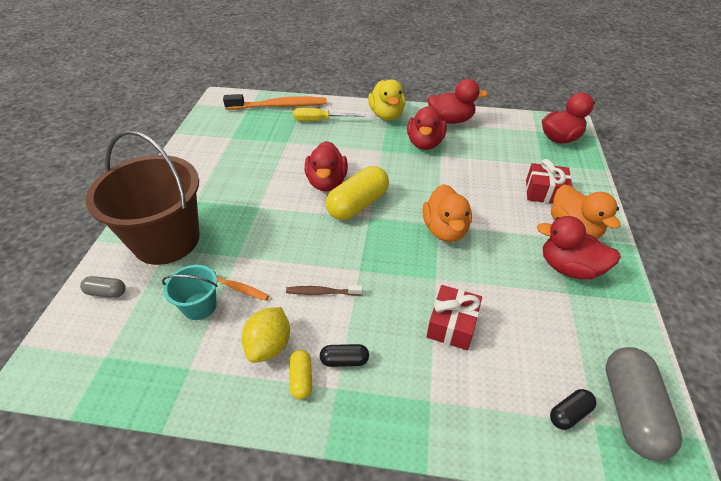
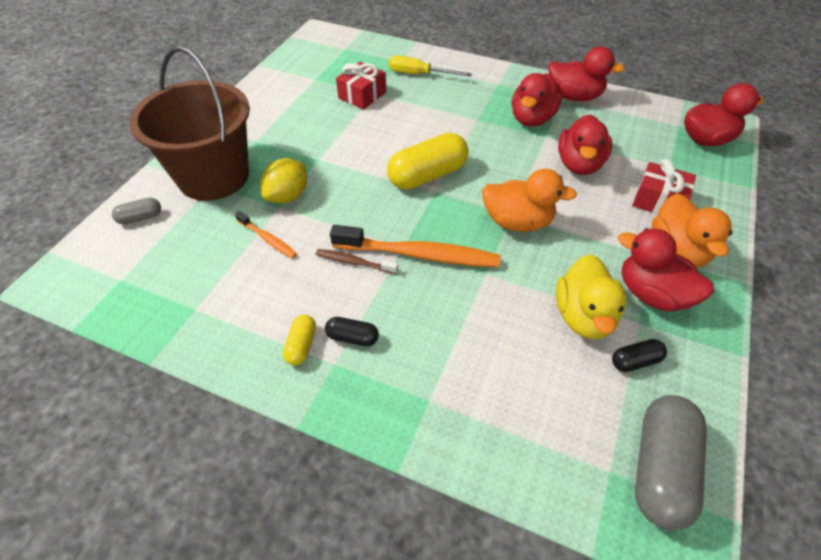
camera: 15 degrees right, 5 degrees up
(106, 292) = (140, 218): grey capsule -> grey capsule turned 45 degrees counterclockwise
(199, 306) = (224, 250): turquoise bucket -> none
(269, 345) = (280, 305): yellow lemon -> yellow lemon (288, 196)
(279, 106) = (378, 51): orange toothbrush -> orange toothbrush (418, 254)
(327, 182) = (401, 145): red duck -> red duck (579, 164)
(386, 115) = (498, 79): yellow duck -> yellow duck (583, 316)
(445, 230) = (517, 222): orange duck -> orange duck turned 90 degrees counterclockwise
(452, 325) = (484, 327): red gift -> red gift (362, 95)
(569, 413) = (583, 453): black capsule -> black capsule (635, 361)

